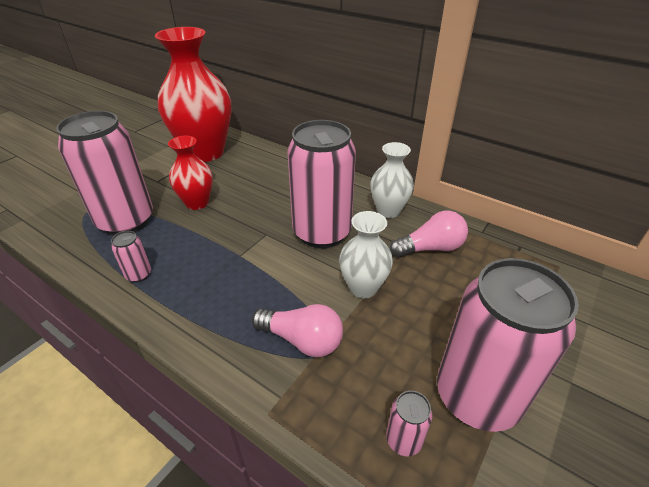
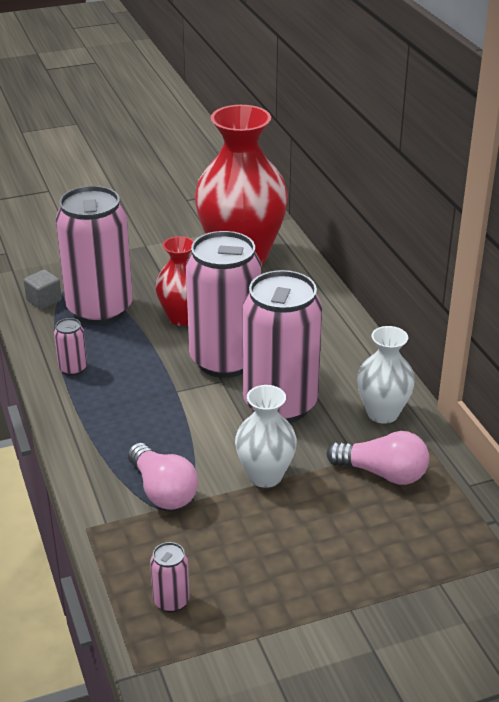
camera: 35 degrees right, 5 degrees down
(70, 232) = (44, 300): none -> grey cube
(477, 397) = (268, 610): pink can -> pink can (225, 360)

